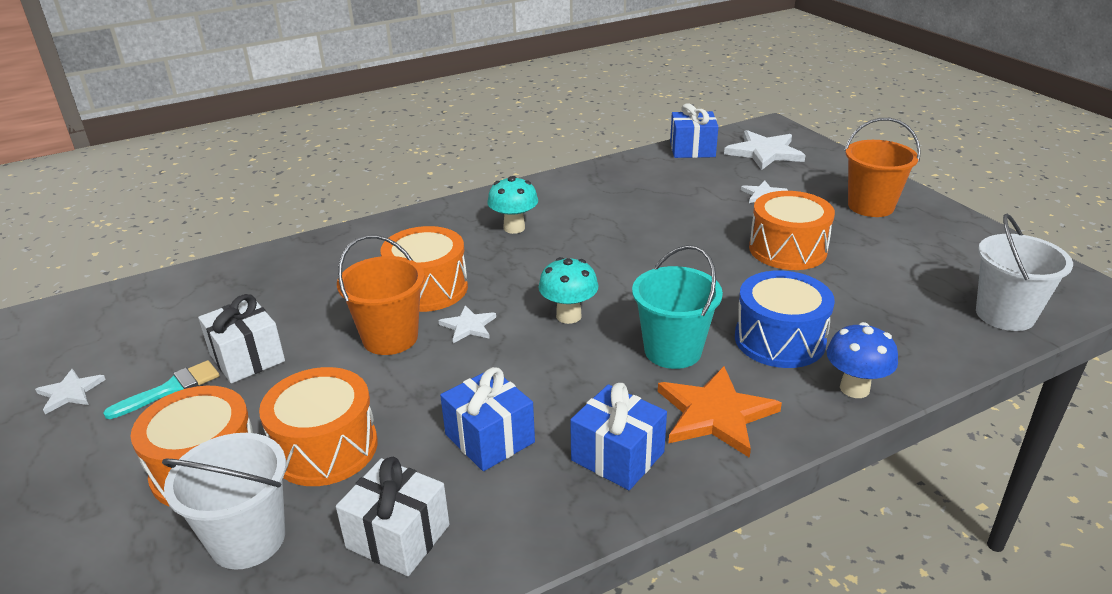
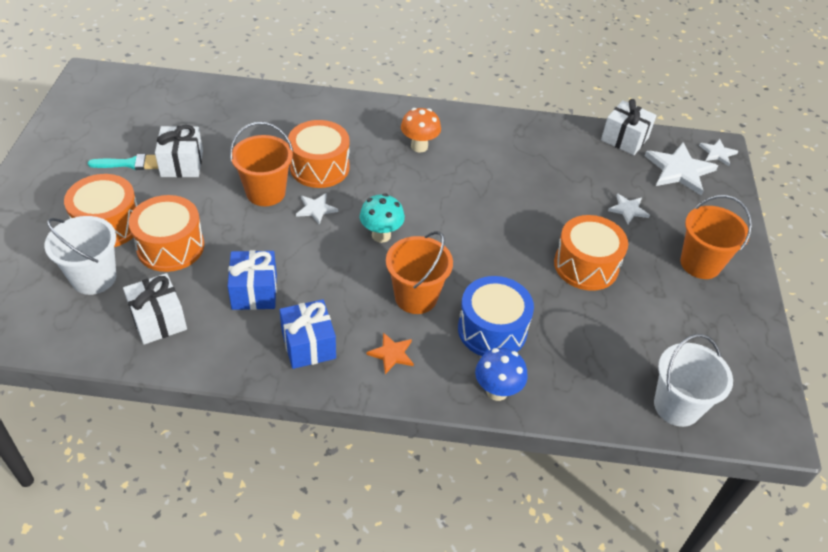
camera: 30 degrees right, 15 degrees up
(70, 392) = (84, 138): white star -> white star (717, 153)
(514, 228) = (419, 146): turquoise mushroom -> orange mushroom
(672, 351) = (416, 297): turquoise bucket -> orange bucket
(692, 149) = (624, 139): blue gift -> white gift
(715, 414) = (392, 354): orange star -> orange star, size x0.54

